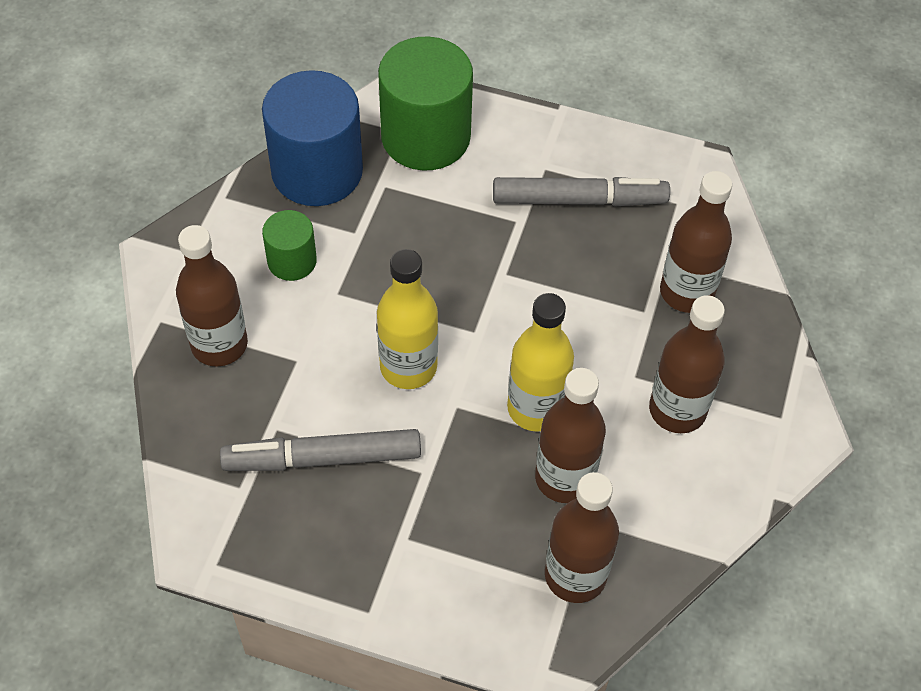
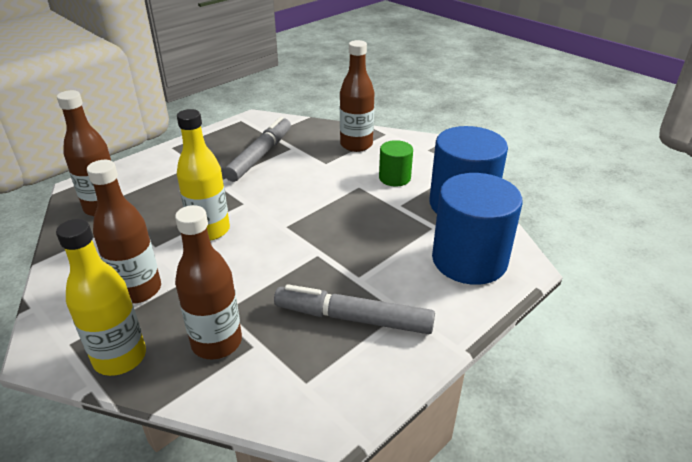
camera: 120 degrees right, 20 degrees down
(408, 367) = (285, 195): yellow bottle -> yellow bottle (120, 357)
(425, 137) = (469, 260): green cylinder -> blue cylinder
(564, 478) = (156, 224): brown bottle -> none
(579, 200) = (353, 318): grey marker -> grey marker turned 75 degrees clockwise

